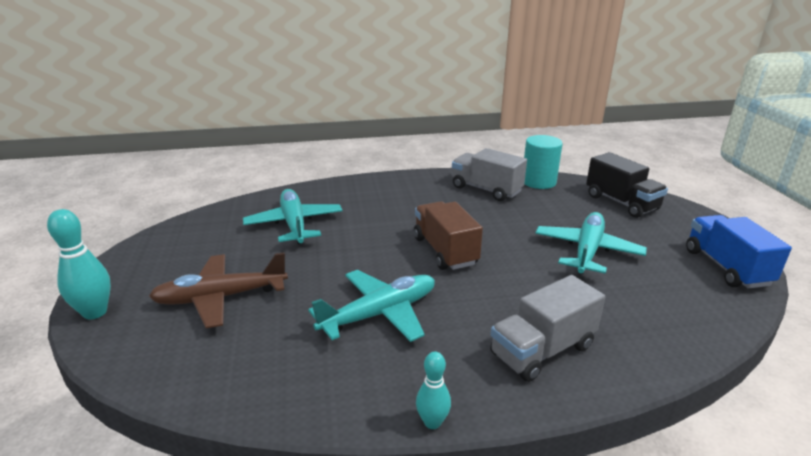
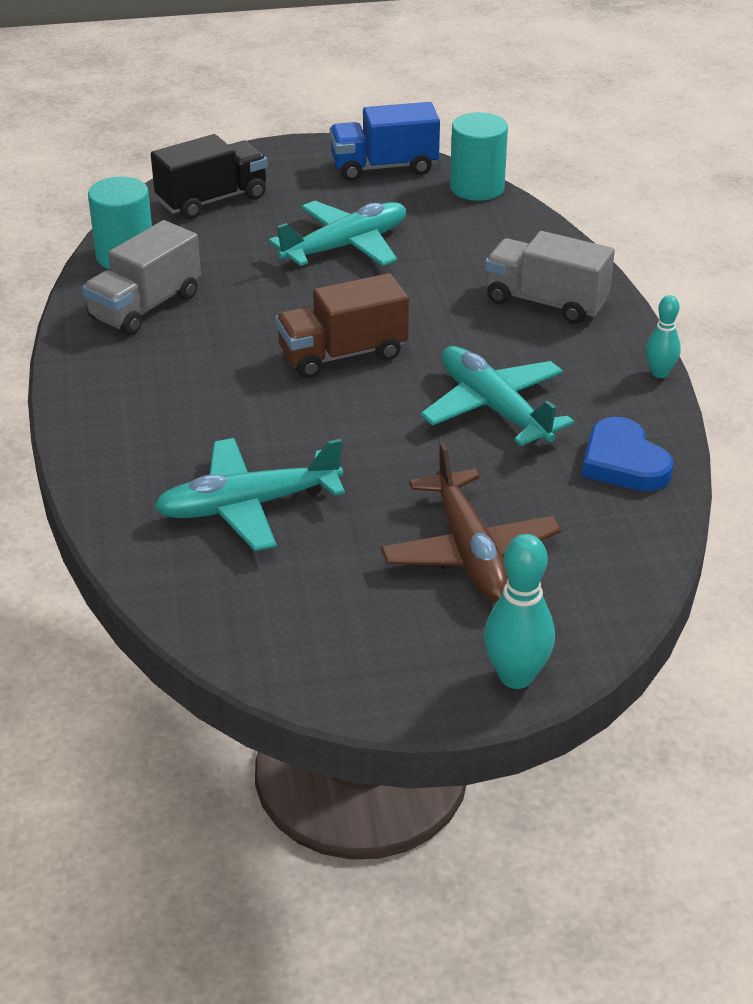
camera: 90 degrees left, 10 degrees up
(296, 382) = (623, 462): none -> blue heart
(542, 350) = (546, 302): grey truck -> grey truck turned 150 degrees clockwise
(587, 251) = (345, 246): turquoise plane -> turquoise plane turned 120 degrees clockwise
(730, 316) = (477, 188): none -> turquoise cylinder

